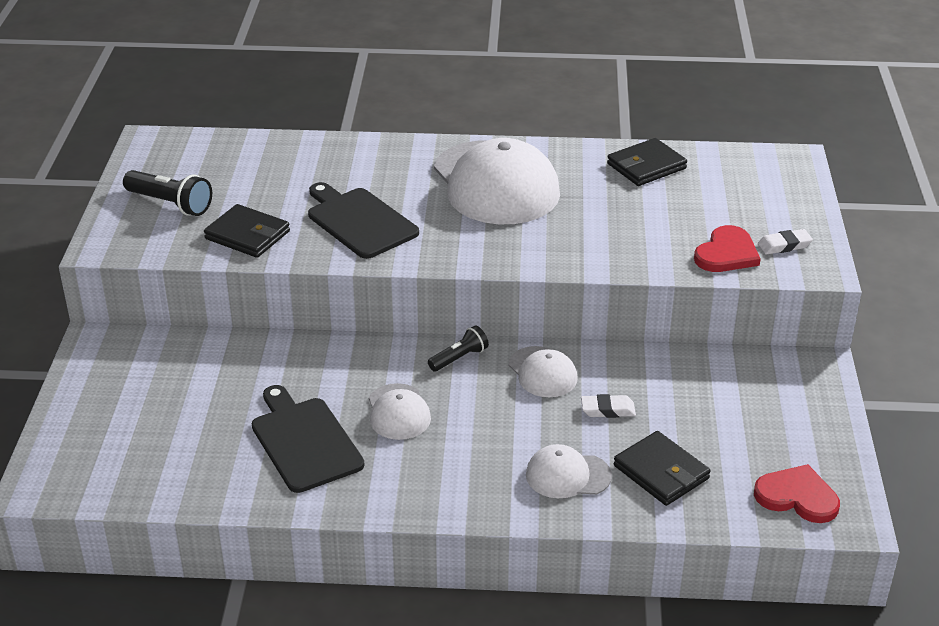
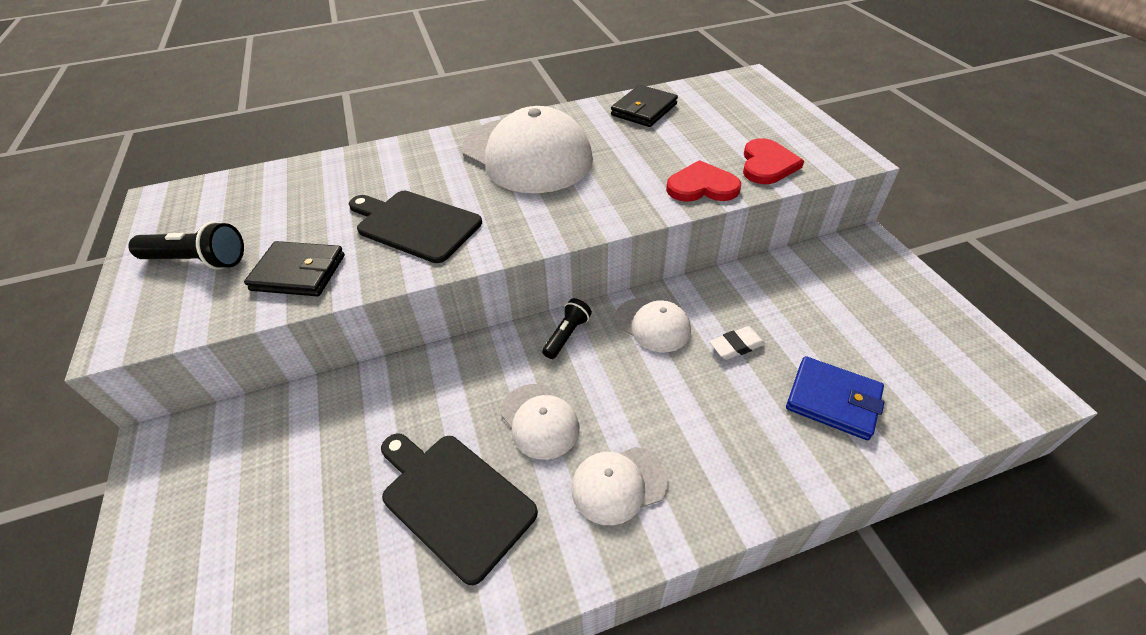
camera: 20 degrees left, 10 degrees up
(567, 475) = (752, 438): white cap -> white cap (619, 484)
(661, 472) = (832, 400): black wallet -> blue wallet
(784, 245) = (805, 145): white eraser -> none
(797, 497) = (966, 383): red heart -> red heart (702, 186)

